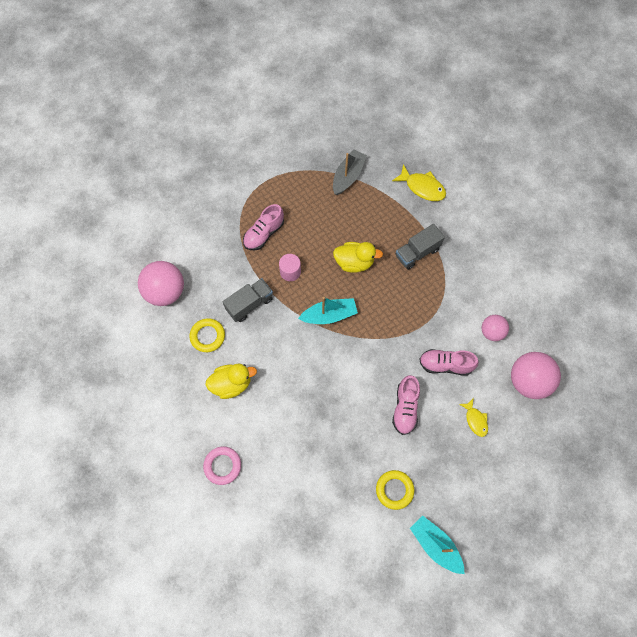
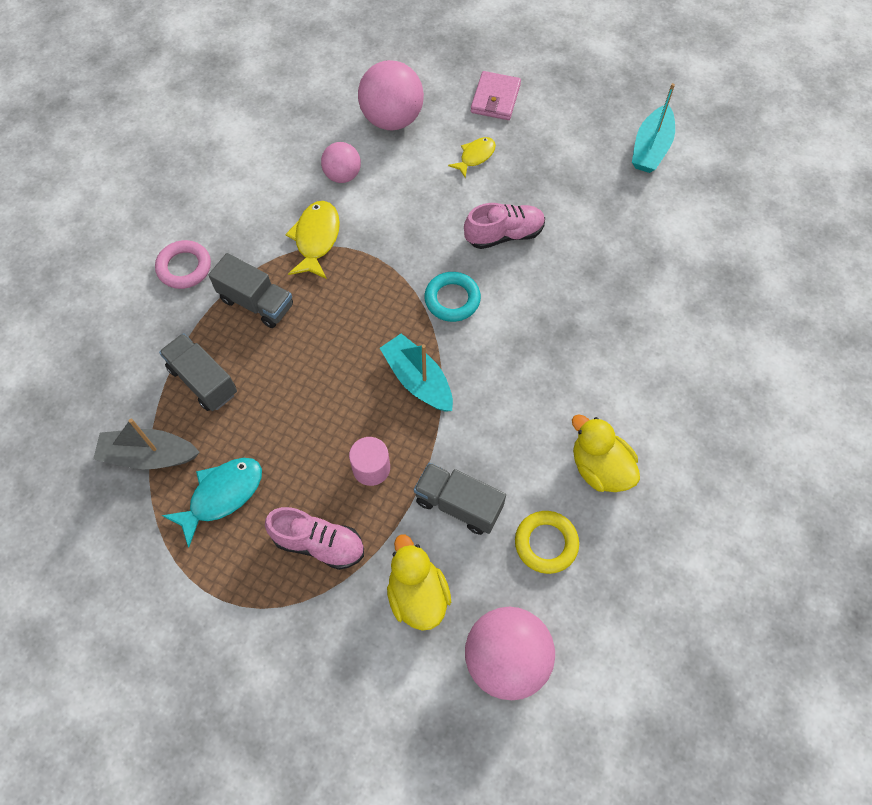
camera: 115 degrees left, 5 degrees down
(222, 466) = (720, 422): pink ring -> pink ring (184, 267)
(310, 201) = (222, 495): none -> turquoise fish
(354, 262) = (312, 381): yellow duck -> yellow duck (417, 595)
(372, 356) = (452, 299): none -> turquoise ring
(379, 212) = (203, 381): none -> grey truck
(394, 490) = (616, 209): yellow ring -> none
(422, 187) = (132, 336): yellow fish -> yellow fish (316, 239)
(445, 365) = (418, 211): pink shoe -> none
(522, 458) = (495, 98): none -> pink wallet

